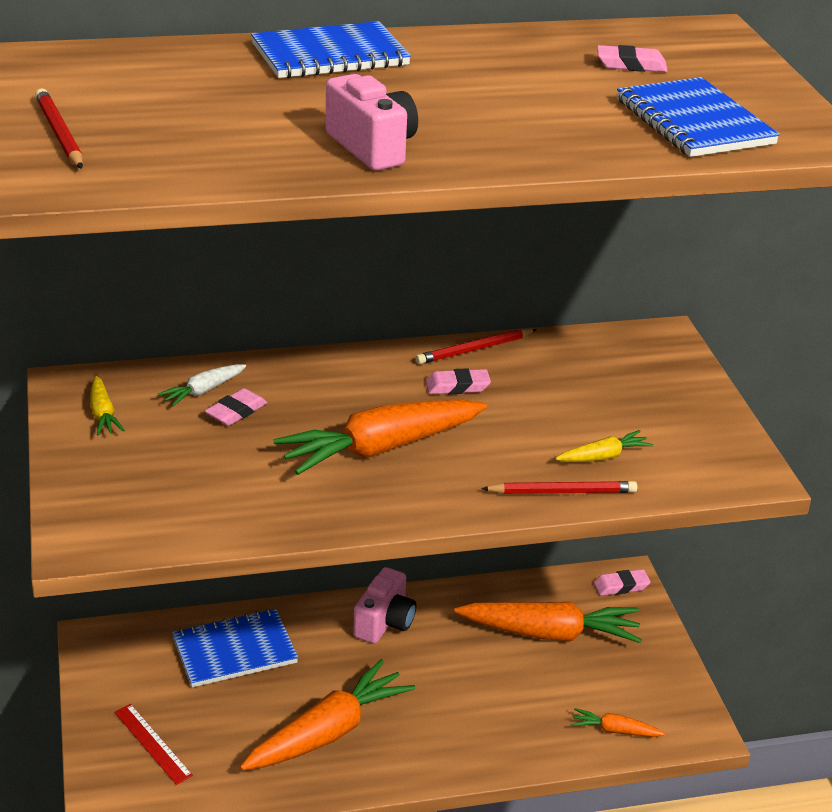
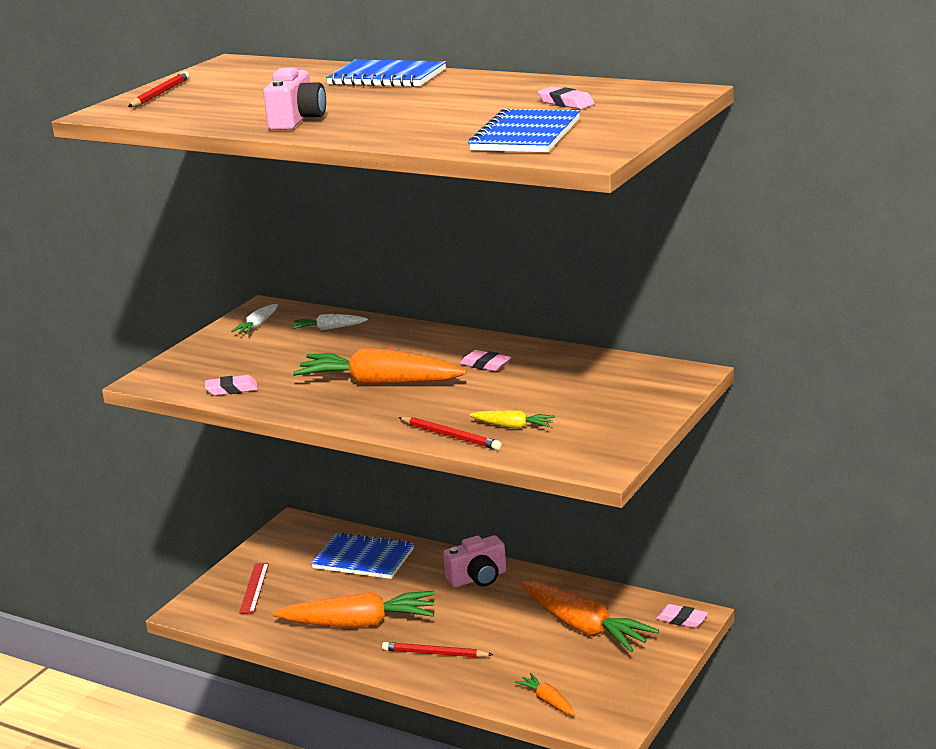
camera: 45 degrees right, 10 degrees down
(103, 414) = (257, 325): yellow carrot -> white carrot
(236, 412) = (329, 343): pink eraser -> pink eraser (232, 389)
(474, 349) = (533, 348): red pencil -> red pencil (435, 653)

